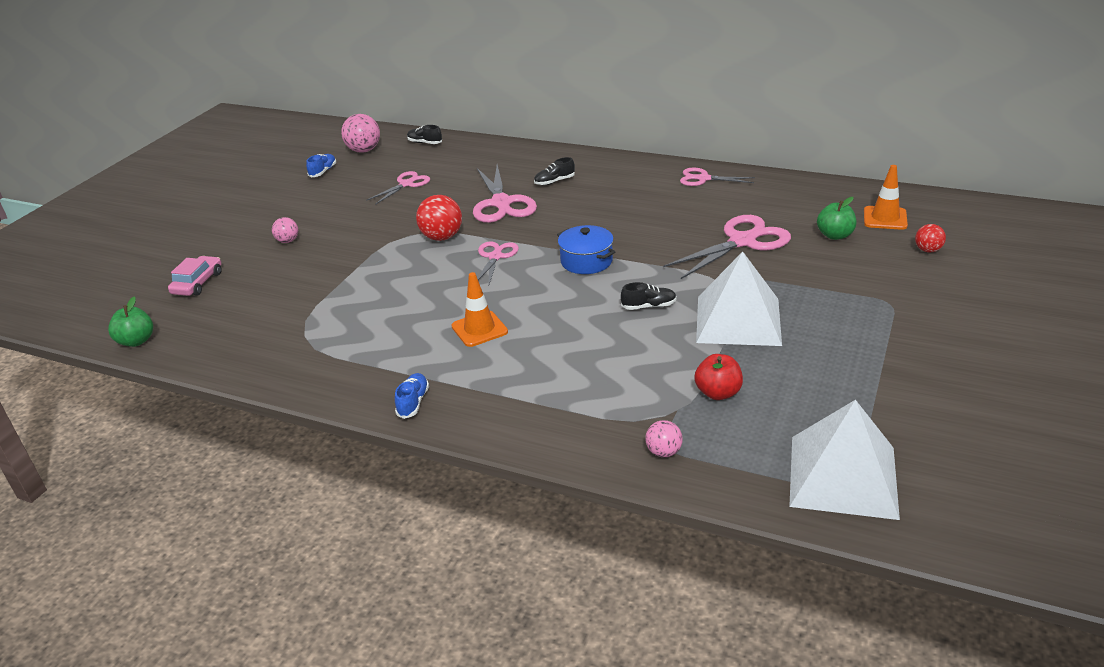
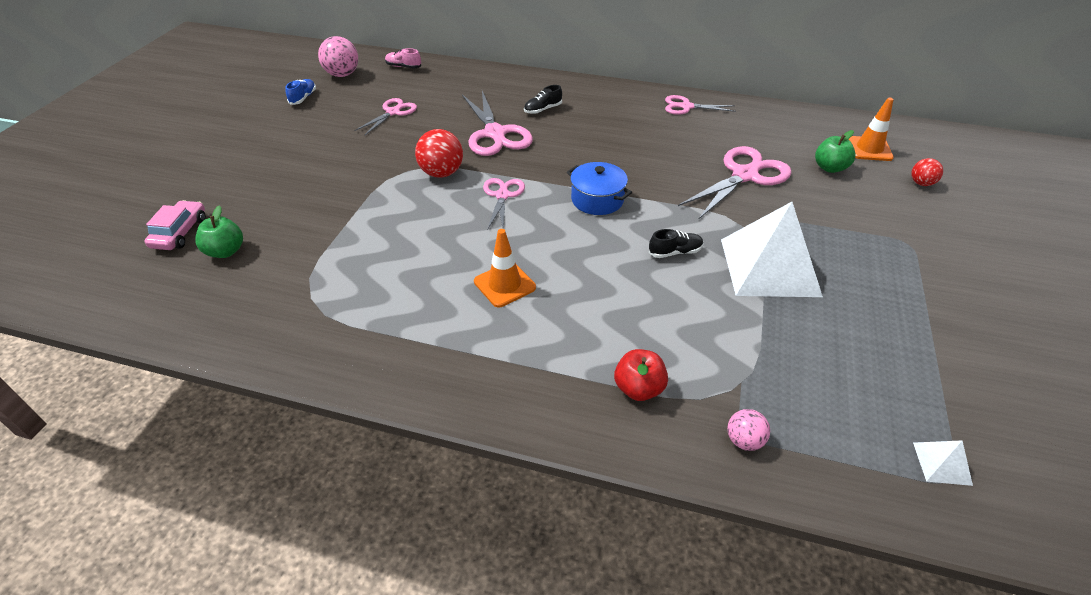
camera: 10 degrees left, 10 degrees up
(136, 341) = (113, 310): green apple -> green apple (226, 251)
(288, 241) = (276, 179): pink ball -> none
(413, 402) = (450, 384): blue shoe -> none
(425, 143) = (403, 67): black shoe -> pink shoe
(718, 393) = (777, 358): red apple -> red apple (638, 388)
(843, 476) = (942, 463): white pyramid -> white pyramid, size x0.40

